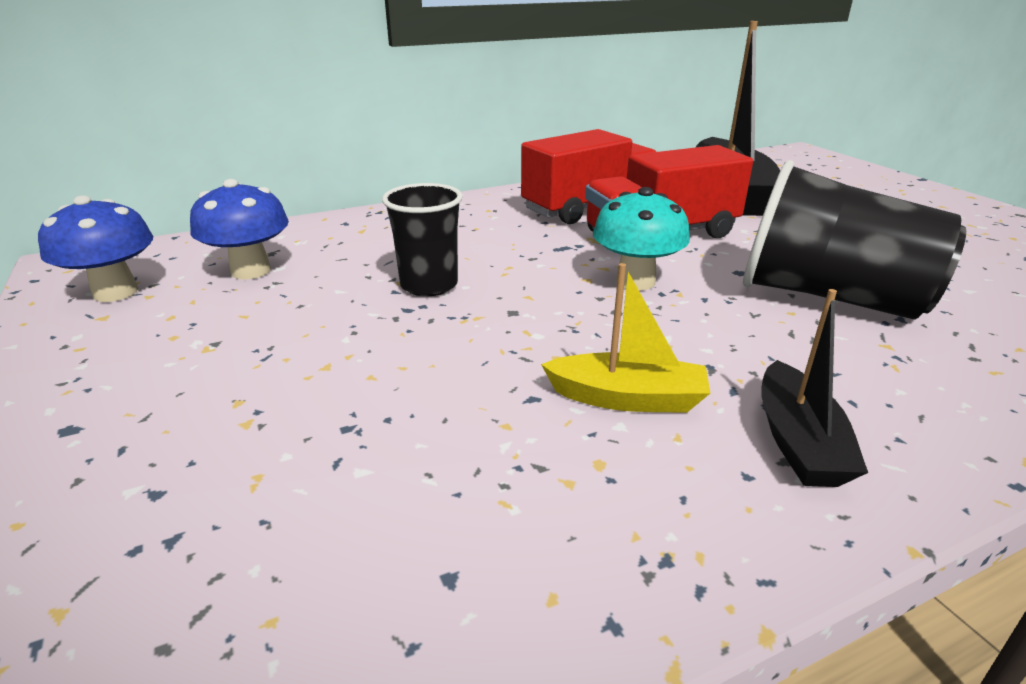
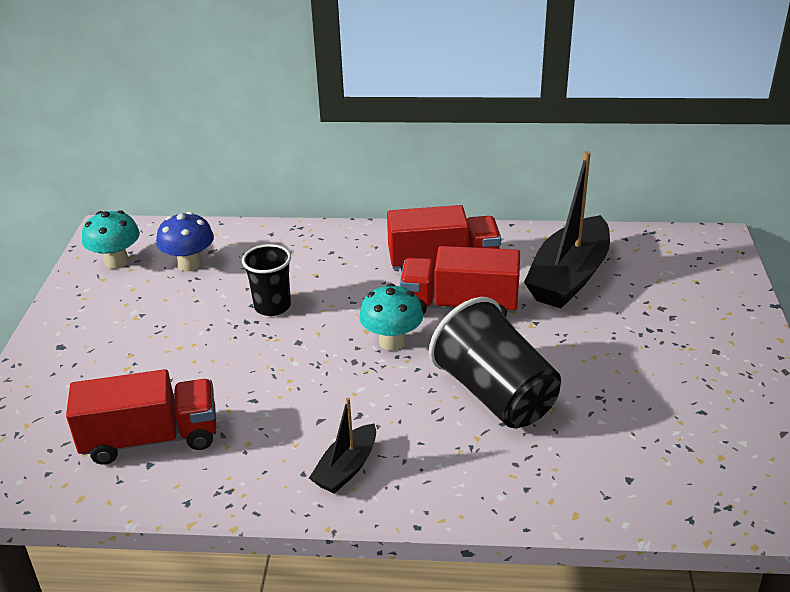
camera: 30 degrees right, 5 degrees up
(115, 292) = (117, 262): blue mushroom -> turquoise mushroom
(407, 524) = (151, 439): none -> red truck
(627, 398) = (296, 416): yellow boat -> none

